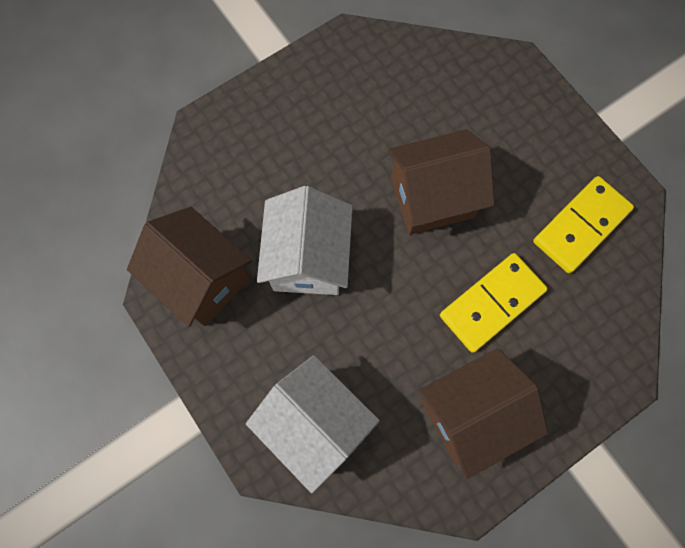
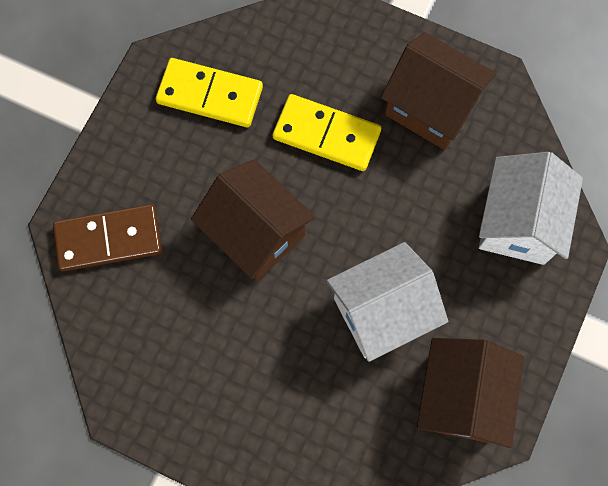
camera: 120 degrees left, 0 degrees up
(488, 89) = (109, 239): none -> brown domino

